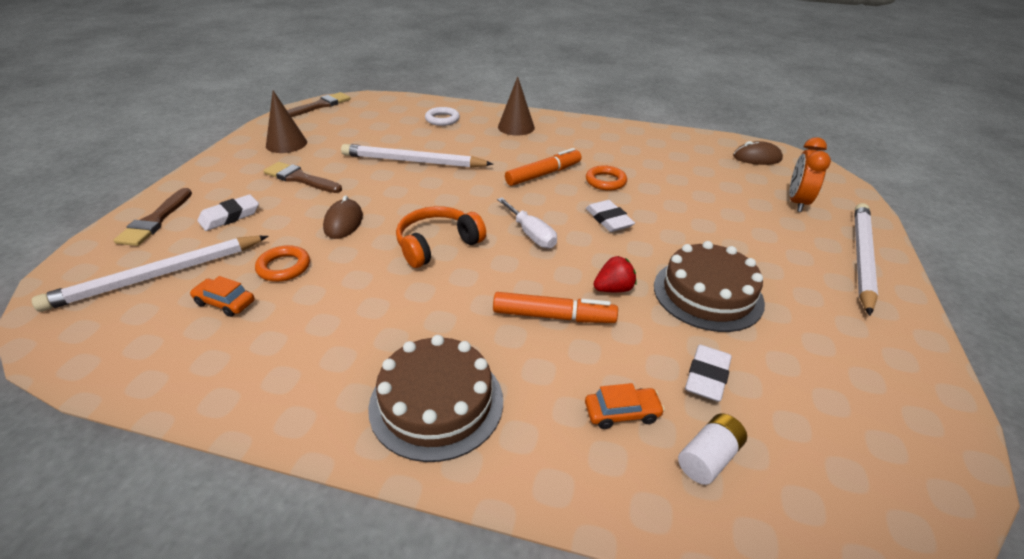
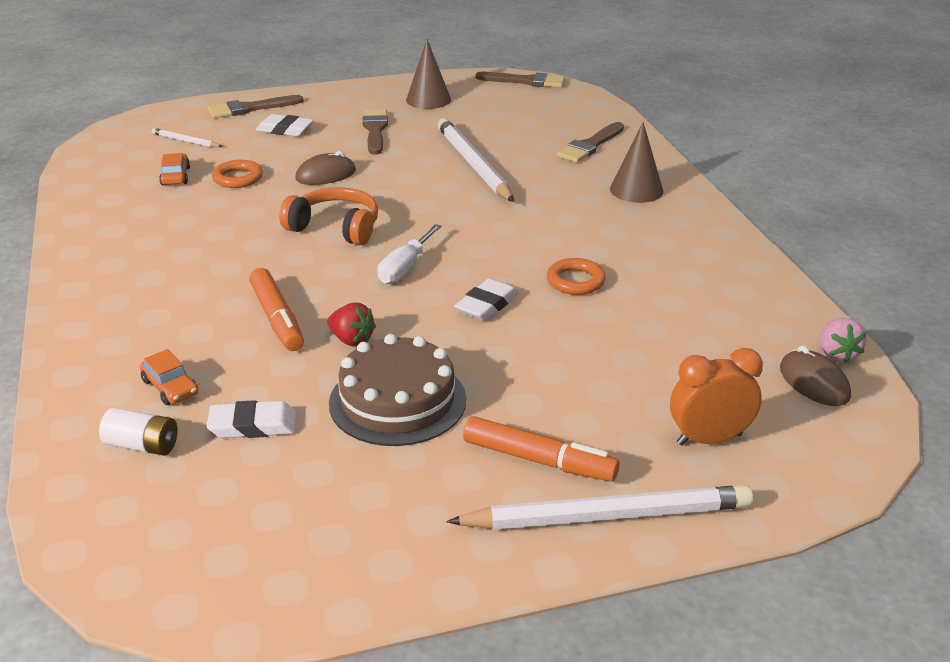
camera: 60 degrees right, 5 degrees down
(157, 276) = (185, 141): white pencil -> white pencil, size x0.47
(436, 403) = (126, 298): brown cake -> none
(442, 119) = (590, 145): white ring -> brown brush
(543, 174) = (541, 239): orange marker -> orange marker (539, 460)
(734, 143) = (836, 354): none -> pink strawberry

